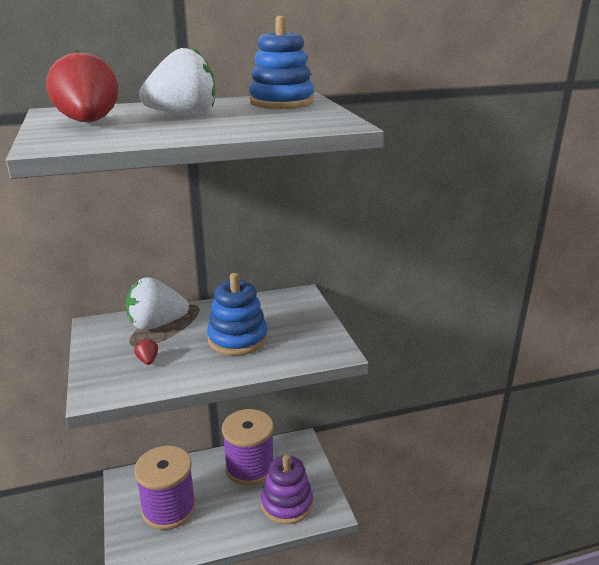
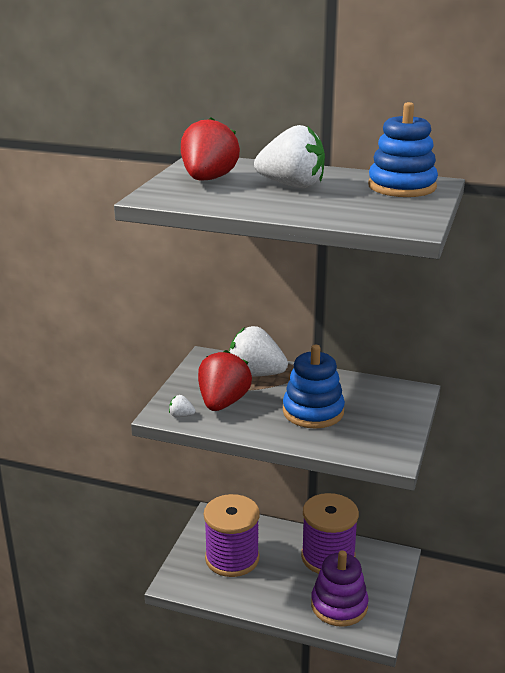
camera: 35 degrees right, 0 degrees up
(115, 388) = (181, 415): none -> white strawberry
(148, 360) = (223, 403): red strawberry -> red strawberry, size x2.45

